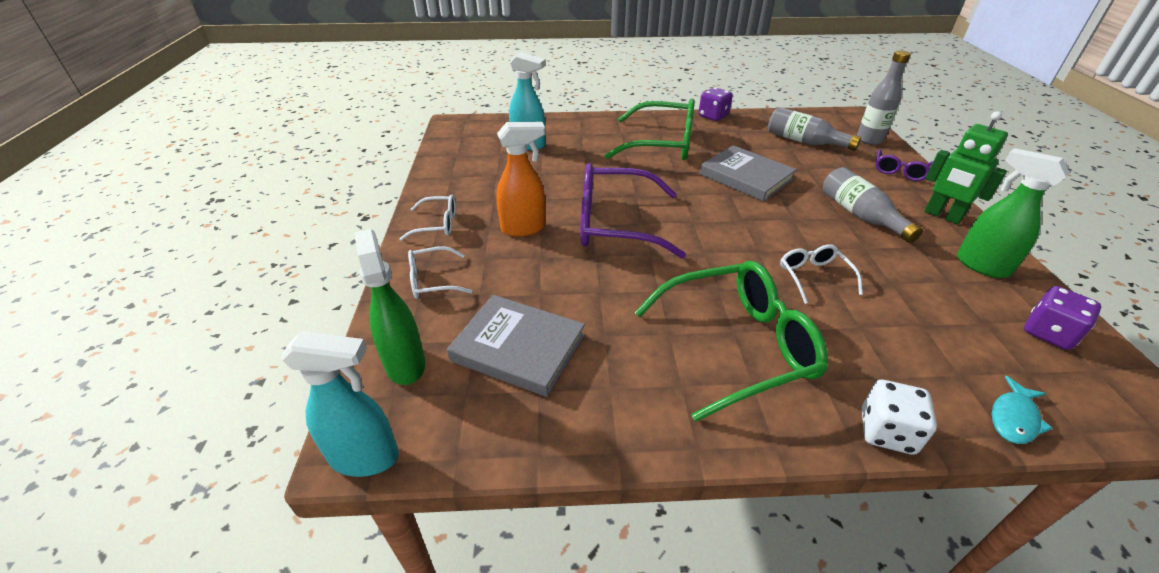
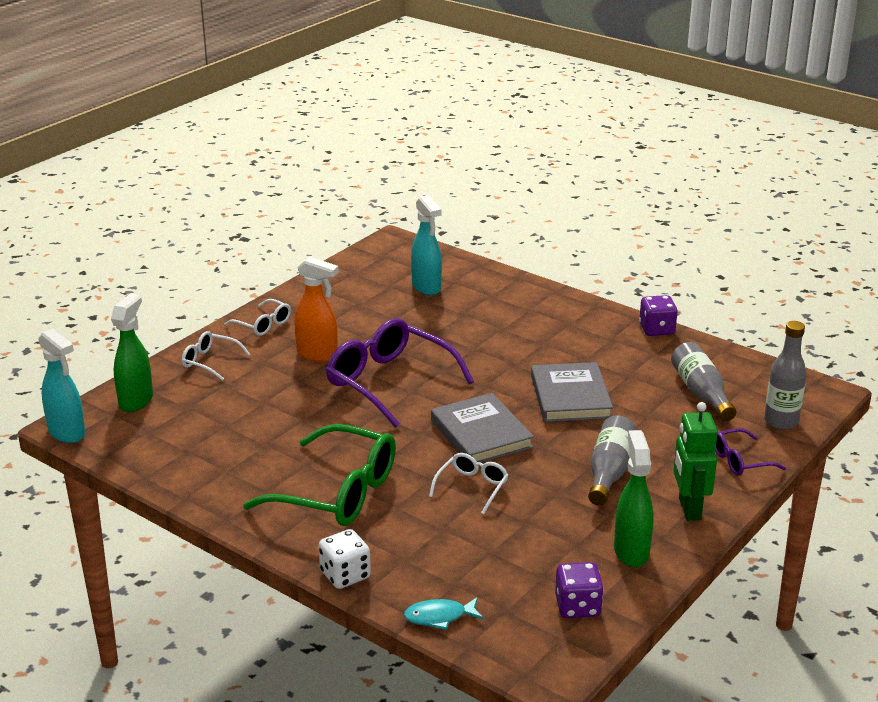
camera: 40 degrees right, 10 degrees down
(518, 348) = (206, 424): grey book -> grey book (481, 434)
(662, 144) = (549, 336): green glasses -> none

